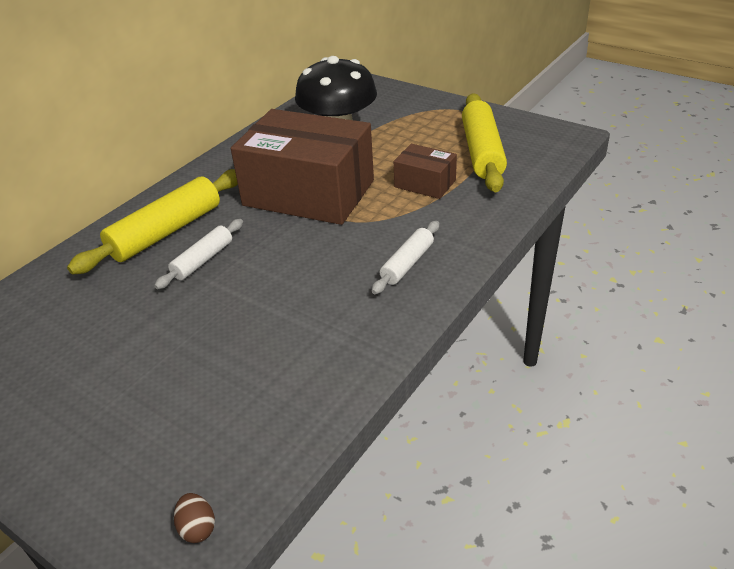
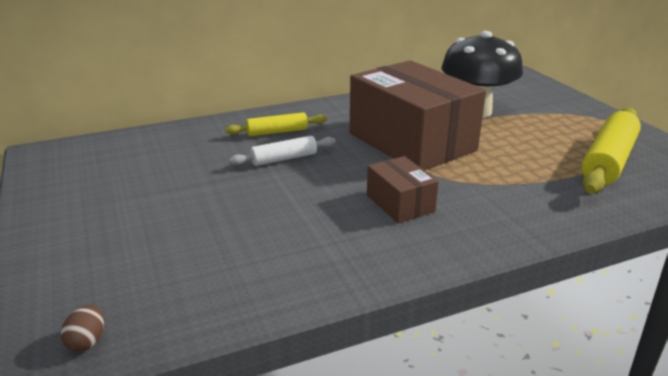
camera: 30 degrees right, 10 degrees down
(166, 232) = (277, 132): yellow rolling pin -> yellow rolling pin, size x0.56
(407, 264) = (450, 222): white rolling pin -> none
(425, 183) = (525, 167): brown box -> brown box (400, 203)

